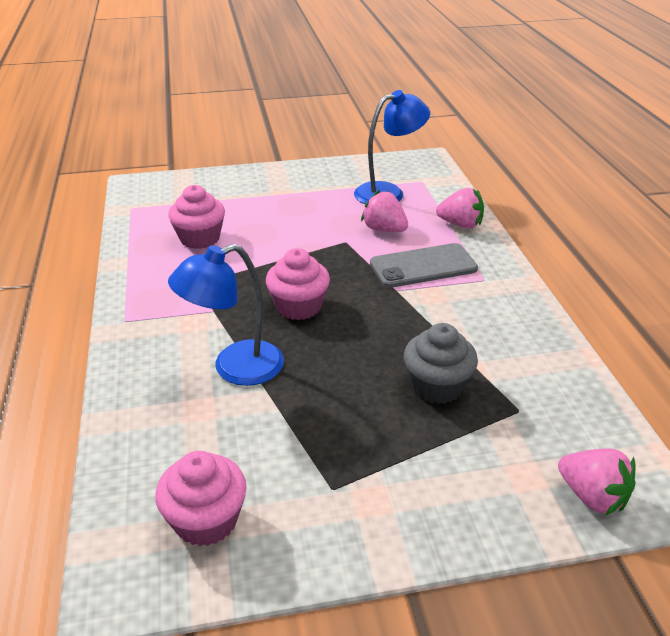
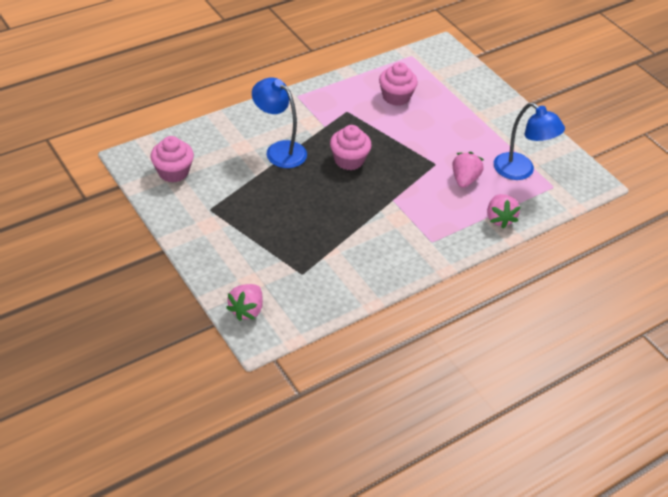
camera: 65 degrees right, 10 degrees up
(423, 266) = (429, 208): grey phone -> none
(437, 386) = (305, 235): grey cupcake -> none

